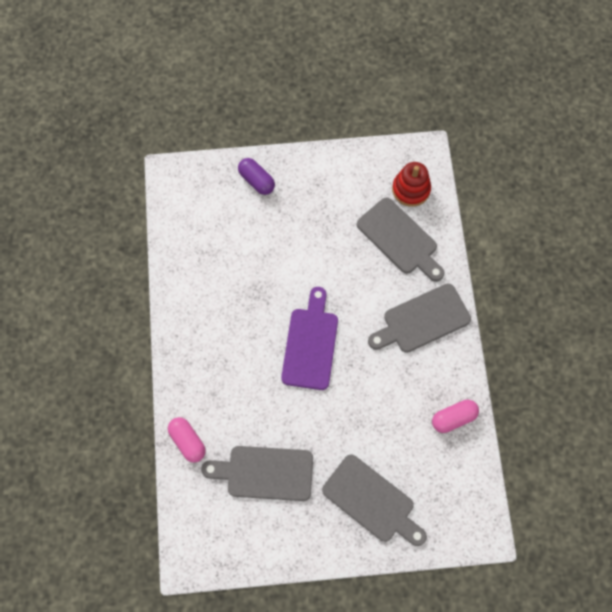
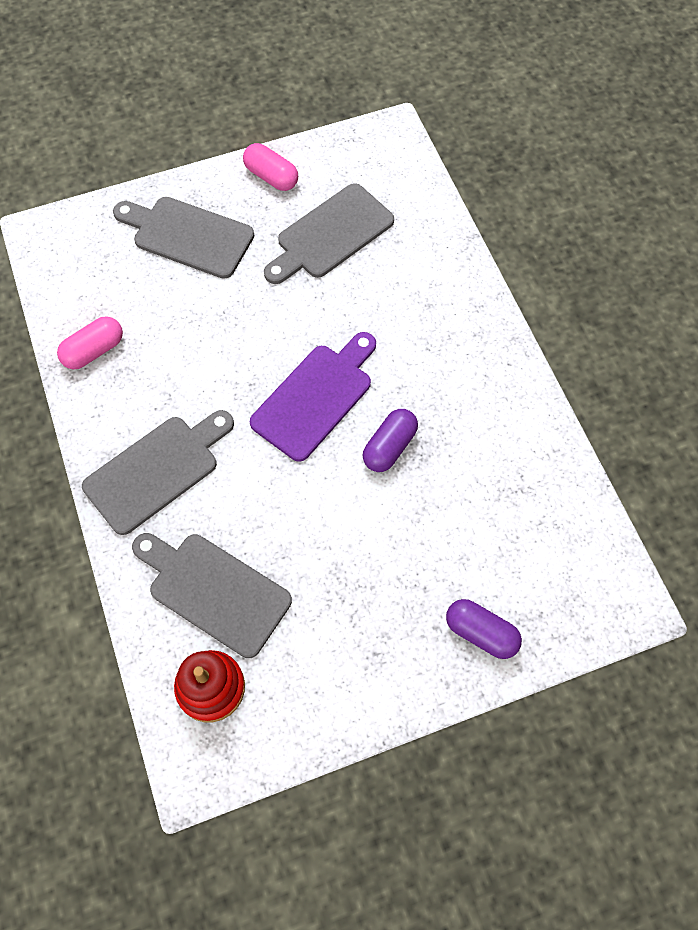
camera: 165 degrees right, 5 degrees down
(188, 441) = (440, 245): pink capsule -> pink capsule (271, 177)
(265, 473) = (331, 235): grey cutting board -> grey cutting board turned 150 degrees clockwise
(273, 298) = (389, 447): none -> purple capsule
(310, 344) = (315, 397): purple cutting board -> purple cutting board turned 135 degrees counterclockwise

